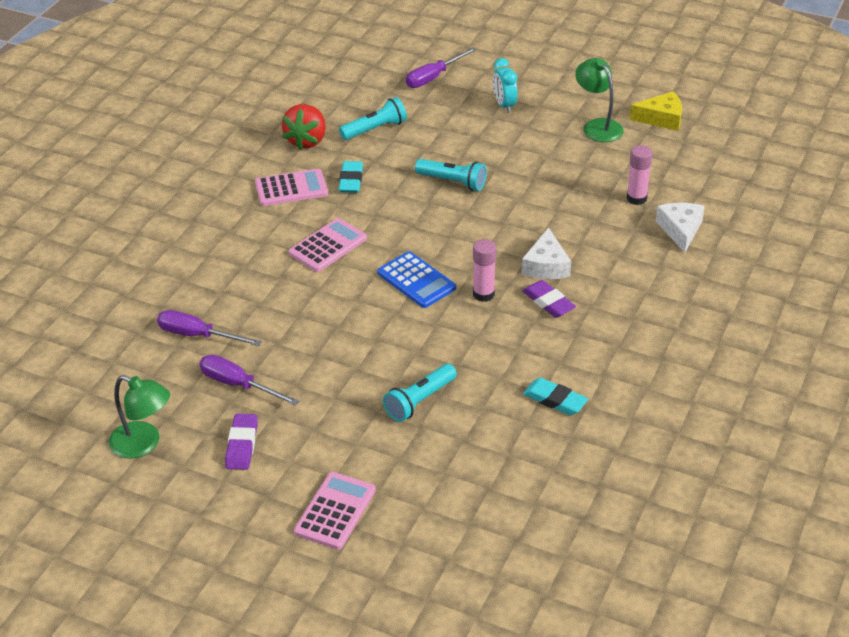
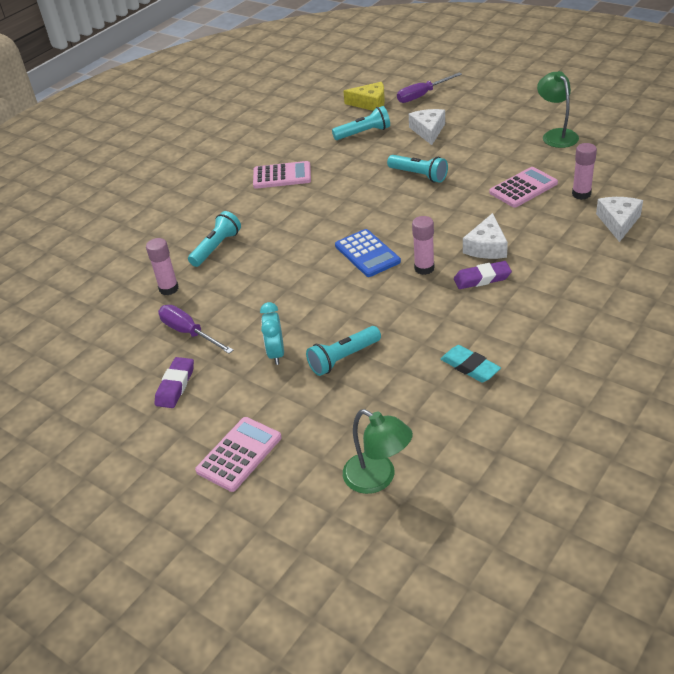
camera: 15 degrees right, 0 degrees up
(143, 444) = (93, 378): green lamp -> green lamp (378, 478)
(197, 335) = (169, 289): purple screwdriver -> pink glue stick
(238, 282) = (216, 247): none -> turquoise flashlight
(307, 141) = (305, 140): red strawberry -> none
(328, 246) = (299, 222): pink calculator -> pink calculator (523, 188)
(351, 180) = (333, 171): turquoise eraser -> none
(451, 124) = (428, 131): none -> white cheese
(504, 105) = (477, 117): turquoise clock -> turquoise clock (276, 353)
(548, 302) = (482, 278): purple eraser -> purple eraser turned 75 degrees counterclockwise
(661, 118) = (615, 130): yellow cheese -> yellow cheese (370, 103)

